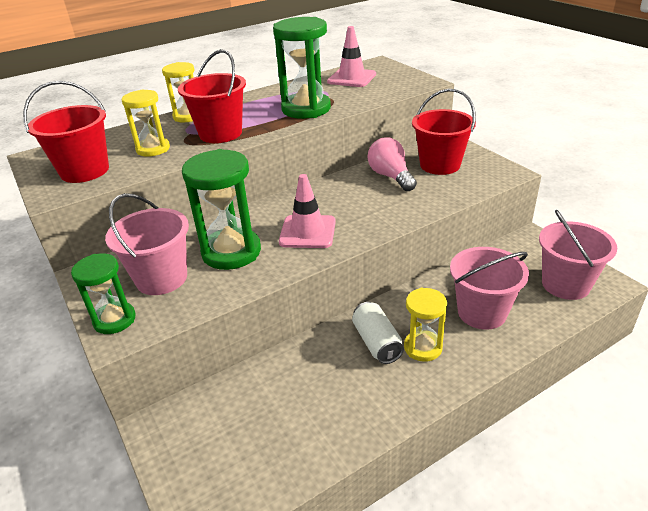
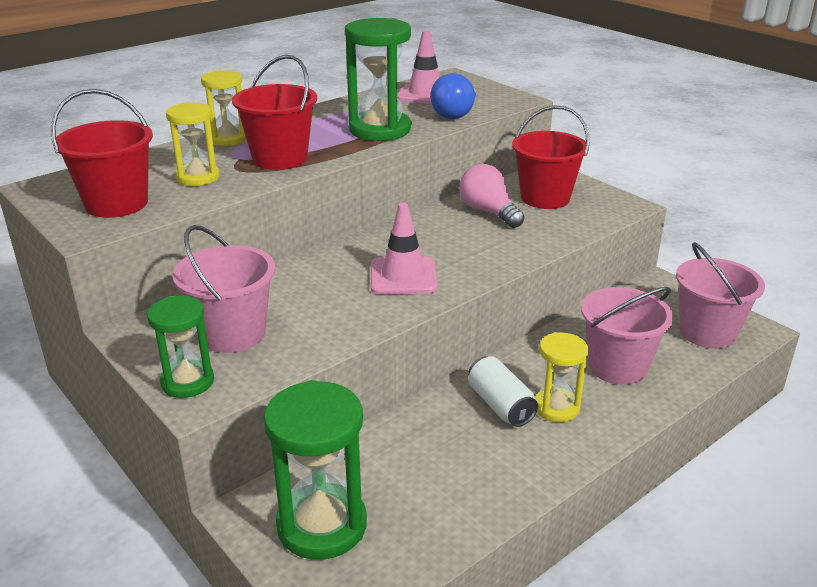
camera: 10 degrees left, 5 degrees down
(231, 252) = (313, 301): green hourglass -> green hourglass (322, 525)
(370, 95) = (455, 113): none -> blue light bulb

